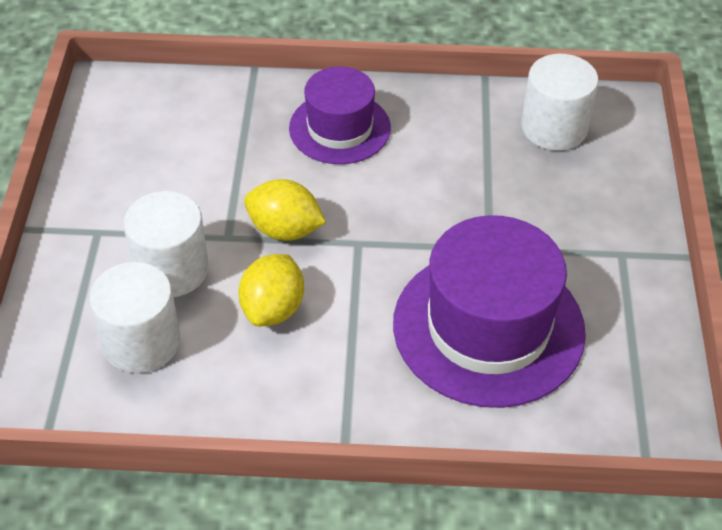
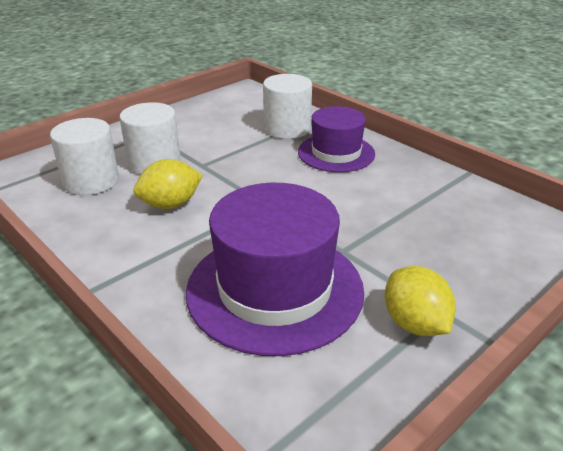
camera: 45 degrees right, 15 degrees down
(285, 230) = (234, 177): yellow lemon -> yellow lemon (415, 324)
(554, 128) = (486, 217): white cylinder -> white cylinder (287, 128)

